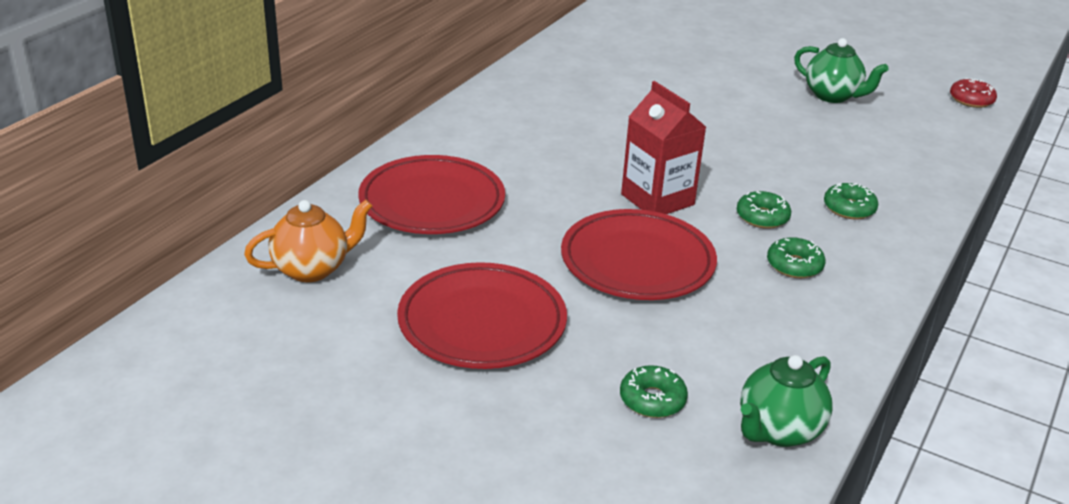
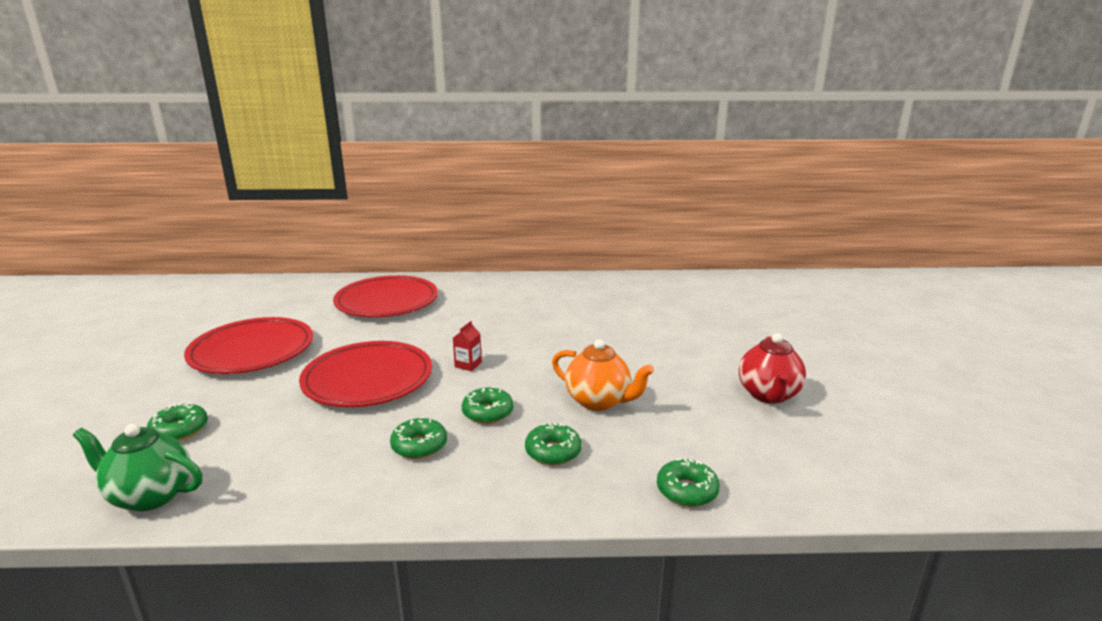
camera: 60 degrees right, 10 degrees down
(312, 269) = (283, 296): orange teapot -> orange teapot (599, 401)
(657, 199) = (468, 365): red carton -> red carton, size x0.43
(832, 96) = (768, 395): green teapot -> red teapot
(935, 177) = (687, 490): none -> green donut
(971, 100) = (918, 479): red donut -> none

